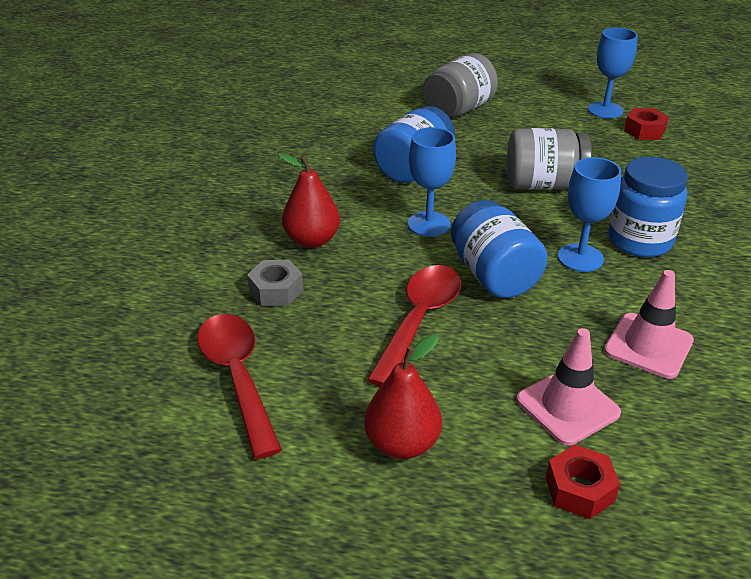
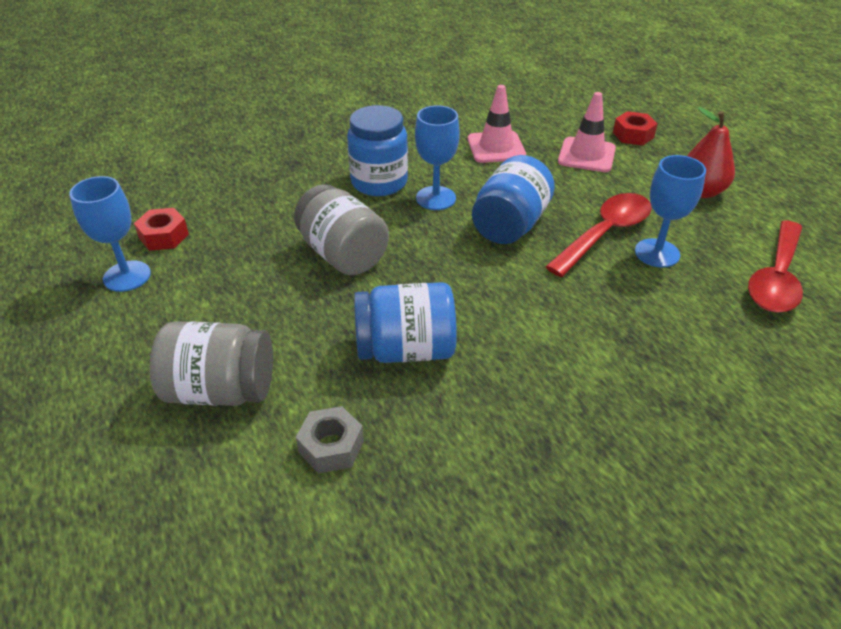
camera: 130 degrees left, 5 degrees up
(276, 290) = (688, 319): grey nut -> grey nut (331, 446)
(312, 240) = (606, 343): red pear -> none
(419, 320) = (605, 233): red spoon -> red spoon turned 150 degrees clockwise
(429, 224) = (489, 288): blue goblet -> blue goblet (657, 253)

